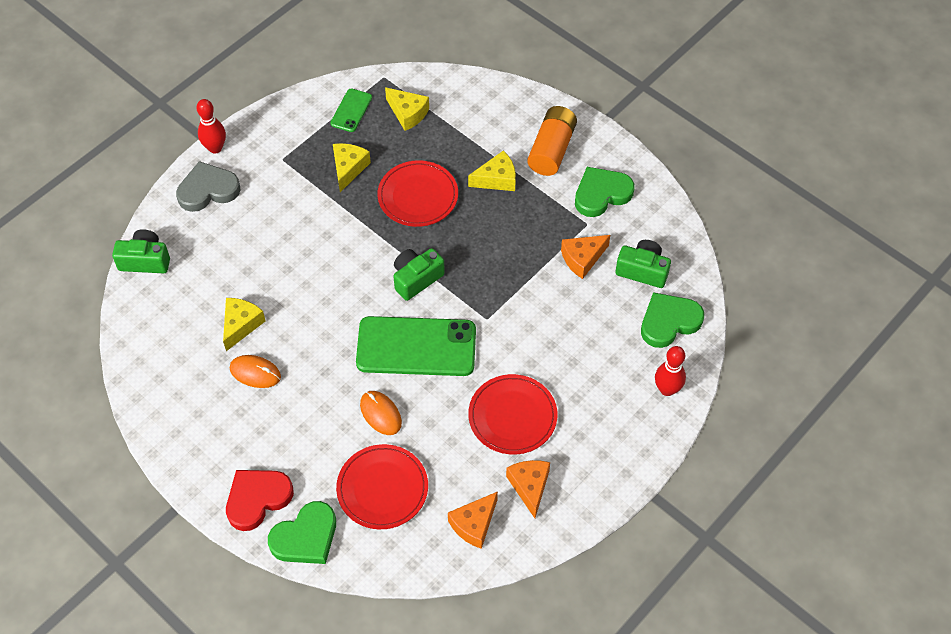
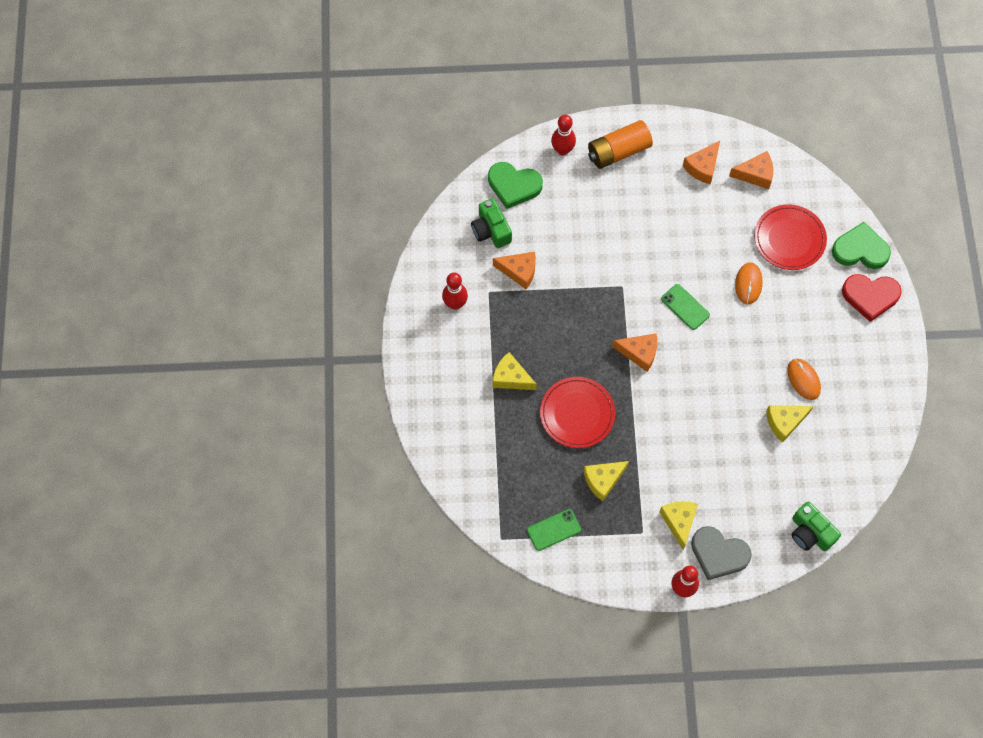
camera: 135 degrees left, 10 degrees up
(407, 113) = (516, 489): yellow cheese -> yellow cheese (679, 522)
(416, 279) = (639, 353): green camera -> orange cheese
(416, 347) = (685, 307): green phone -> green phone, size x0.48
(512, 416) = (670, 213): red plate -> none
(552, 150) = (449, 366): orange battery -> orange battery (618, 151)
(601, 194) = (455, 304): green heart -> red bowling pin

